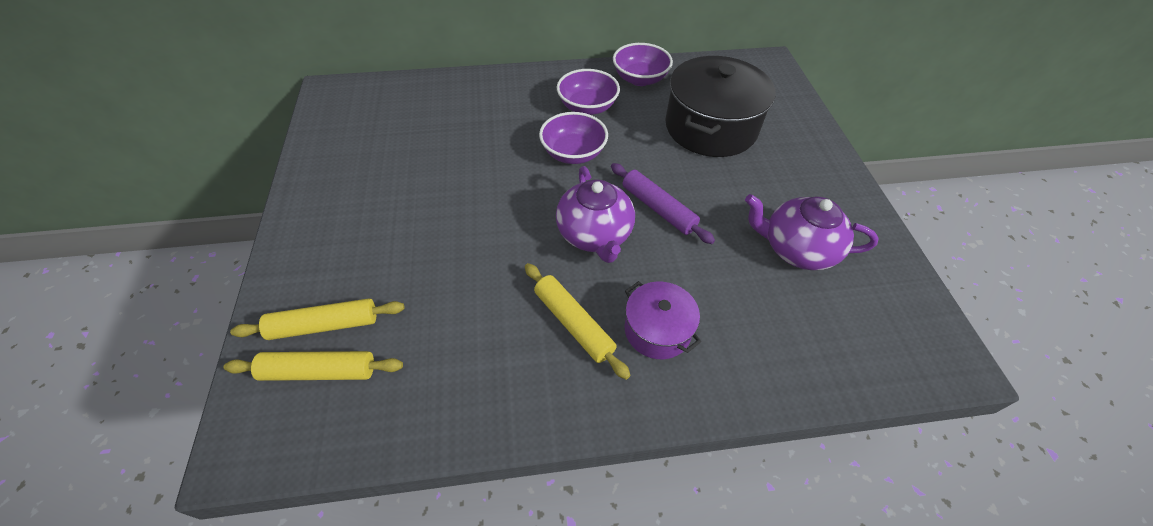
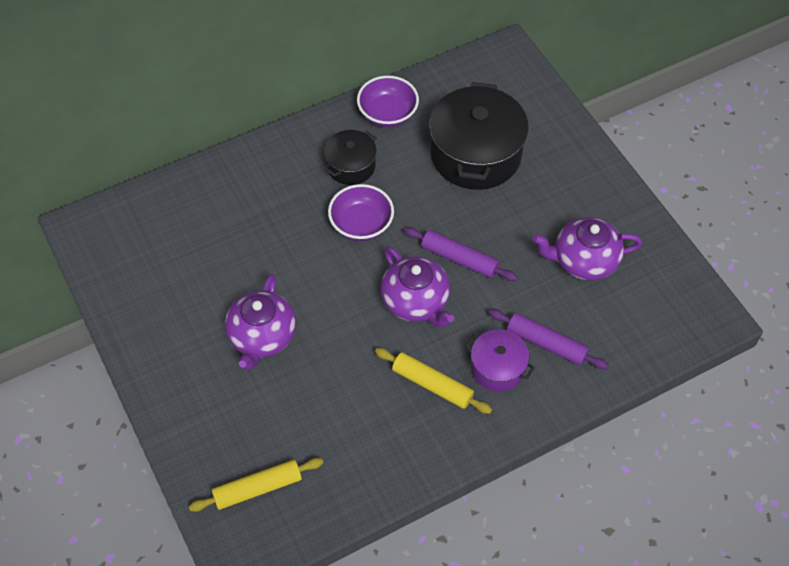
camera: 20 degrees left, 5 degrees up
(324, 325) = (237, 454): yellow rolling pin -> none
(423, 220) = (262, 337): none -> purple teapot
(587, 107) = (351, 166): purple bowl -> black pot
(726, 321) = (546, 343): none -> purple rolling pin

